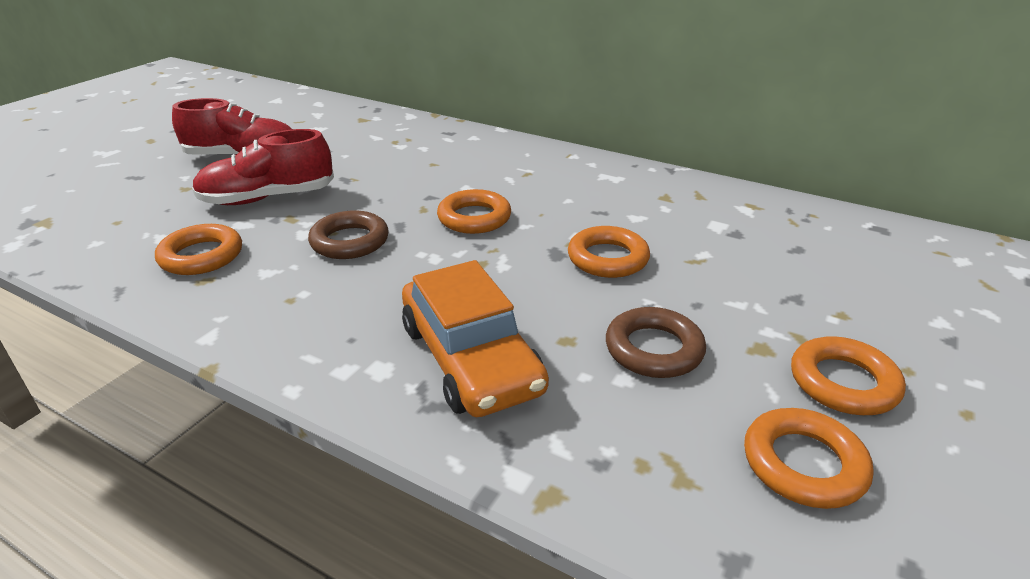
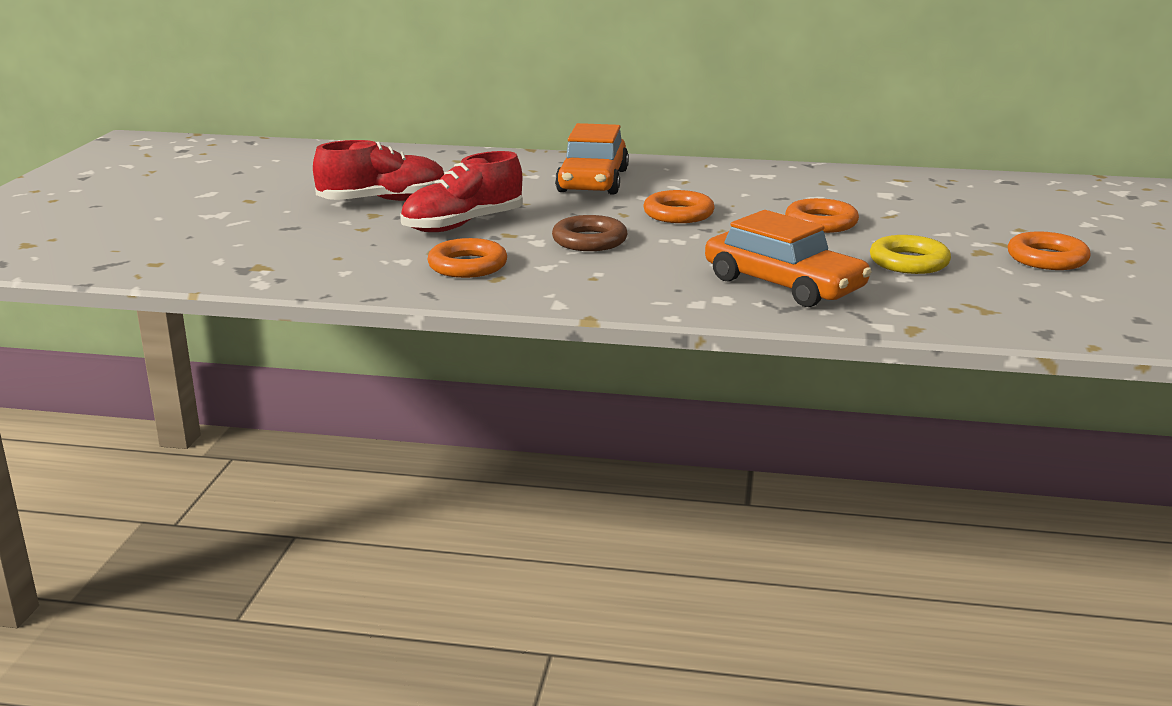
camera: 20 degrees left, 10 degrees down
(443, 160) = (593, 181): none -> orange car
(654, 349) = (909, 262): brown ring -> yellow ring
(803, 464) = (1051, 293): orange ring -> none

